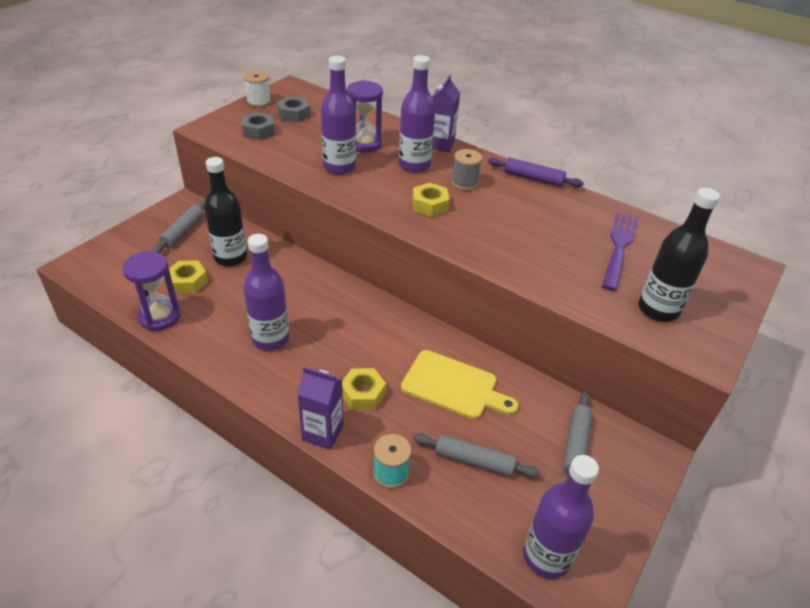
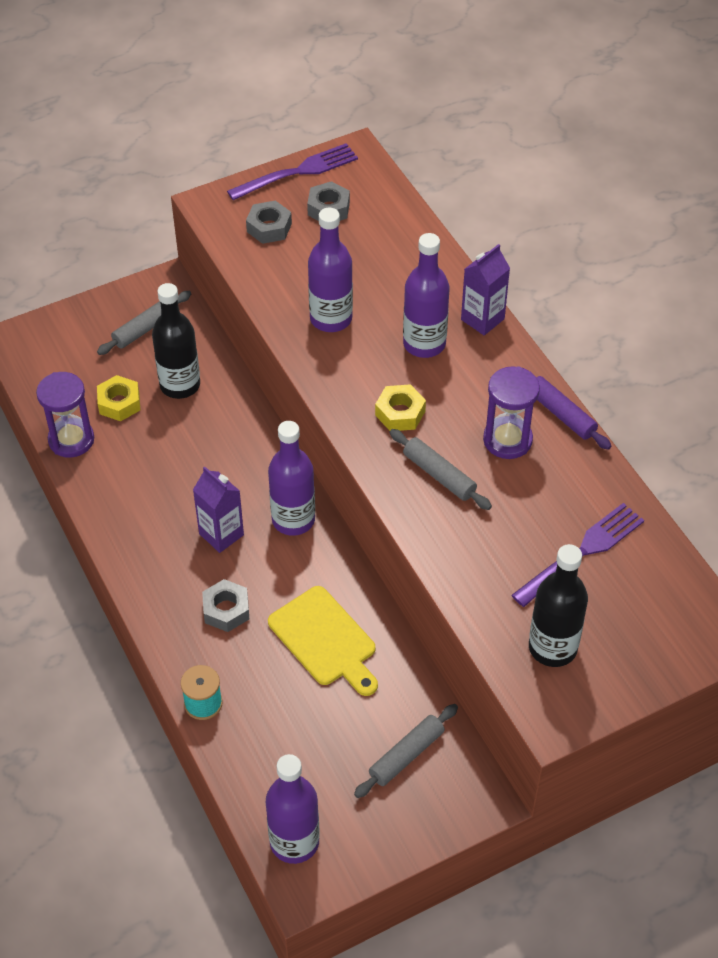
camera: 30 degrees right, 10 degrees up
(259, 102) = (297, 172): white spool -> purple fork
(270, 339) = (168, 509): purple bottle -> purple bottle (293, 520)
(322, 433) = (163, 636): purple carton -> purple carton (221, 534)
(363, 393) = (226, 610): yellow nut -> grey nut
(364, 144) = (385, 288): purple hourglass -> purple hourglass (507, 440)
(464, 183) = (467, 393): grey spool -> none
(474, 460) = (291, 726): grey rolling pin -> grey rolling pin (439, 475)

